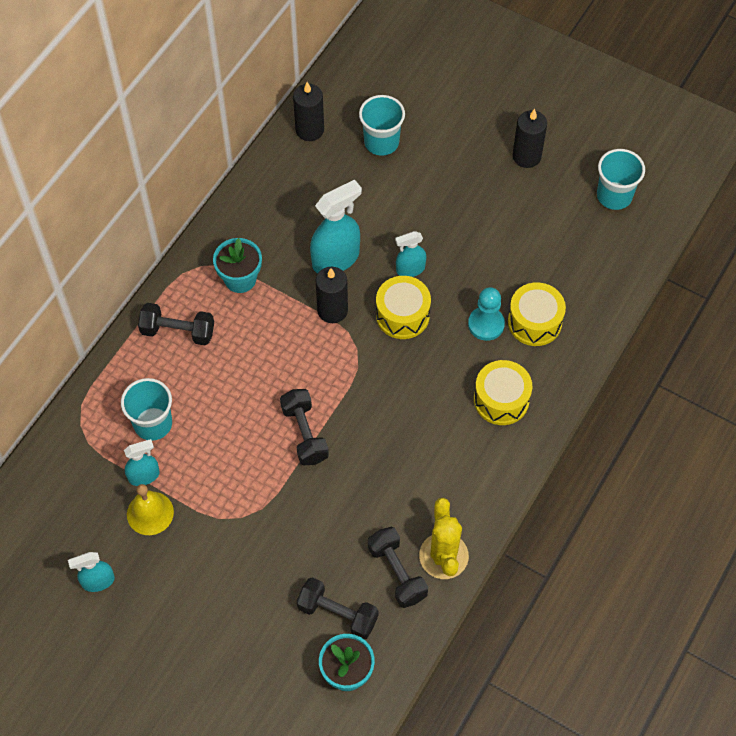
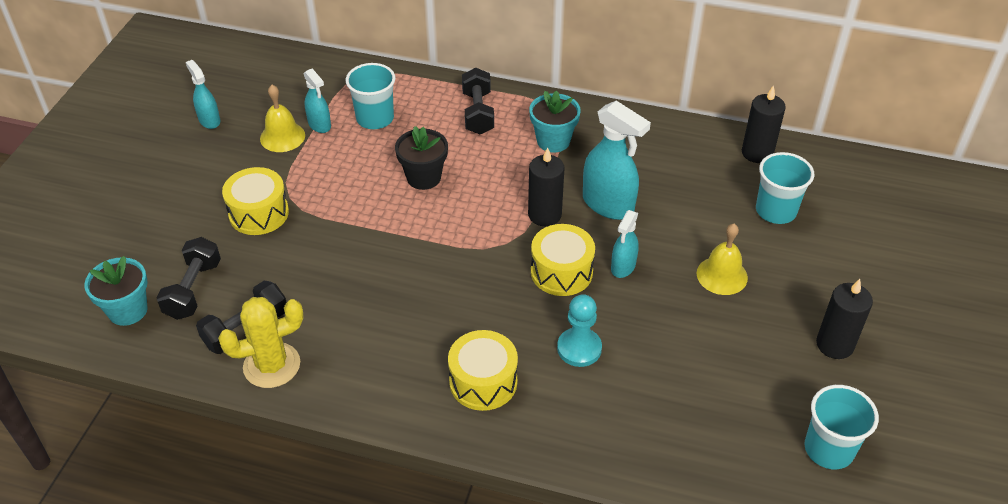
camera: 75 degrees right, 15 degrees down
(253, 396) = (423, 177): none -> black flower pot
(304, 434) = (392, 223): black dumbbell -> none
(410, 269) = (623, 267): turquoise spray bottle -> turquoise spray bottle turned 120 degrees counterclockwise
(439, 204) = (722, 275): none -> yellow bell
(534, 322) = (601, 396): yellow drum -> yellow drum (259, 213)

